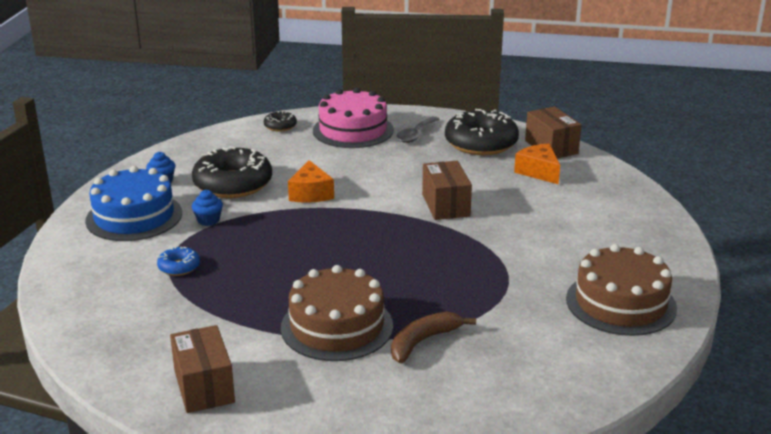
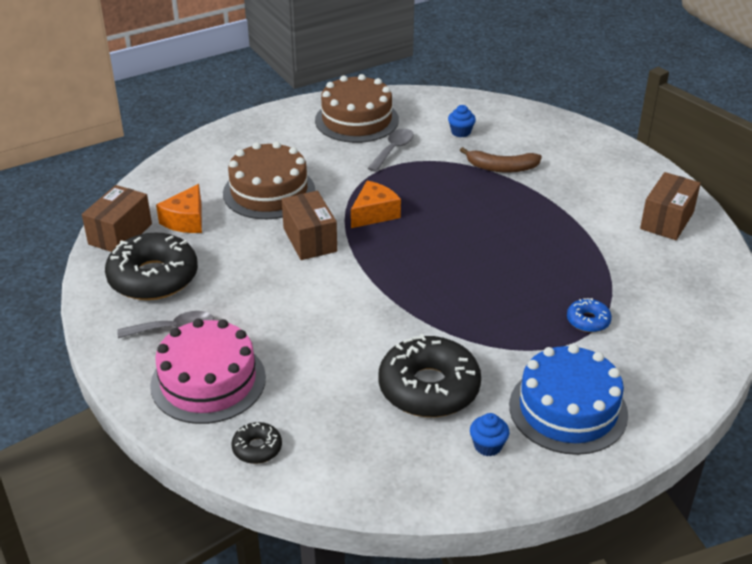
camera: 130 degrees left, 10 degrees up
(208, 220) = (507, 355): blue cupcake -> blue cupcake (461, 132)
(311, 193) = (382, 325): orange cheese -> orange cheese (374, 214)
(337, 326) = (537, 206): brown cake -> brown cake (269, 192)
(446, 205) = (310, 240): brown box -> brown box turned 60 degrees counterclockwise
(535, 297) = (393, 150): none -> grey spoon

